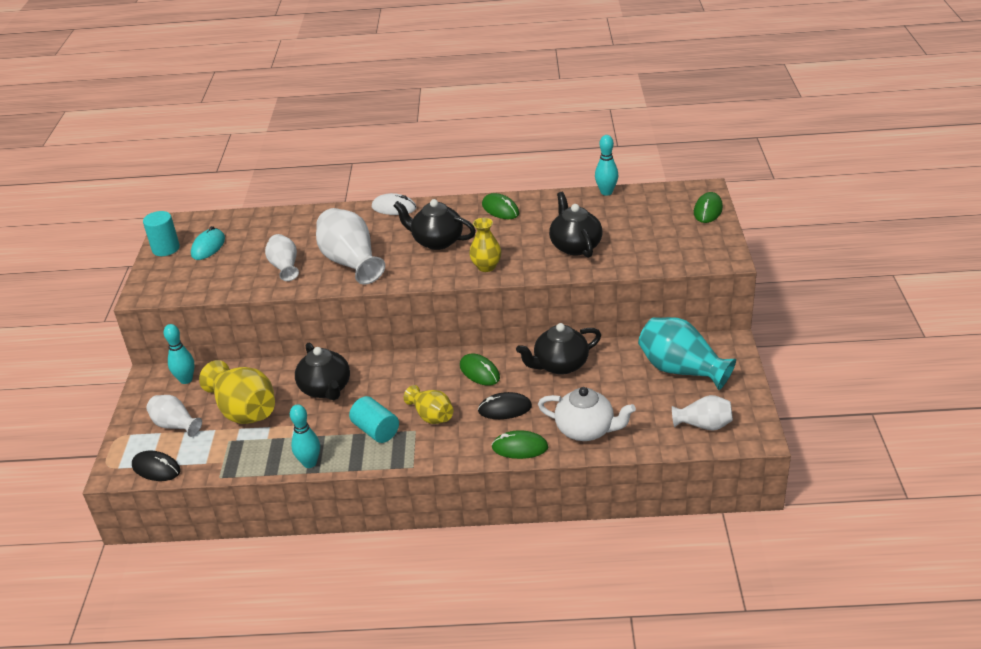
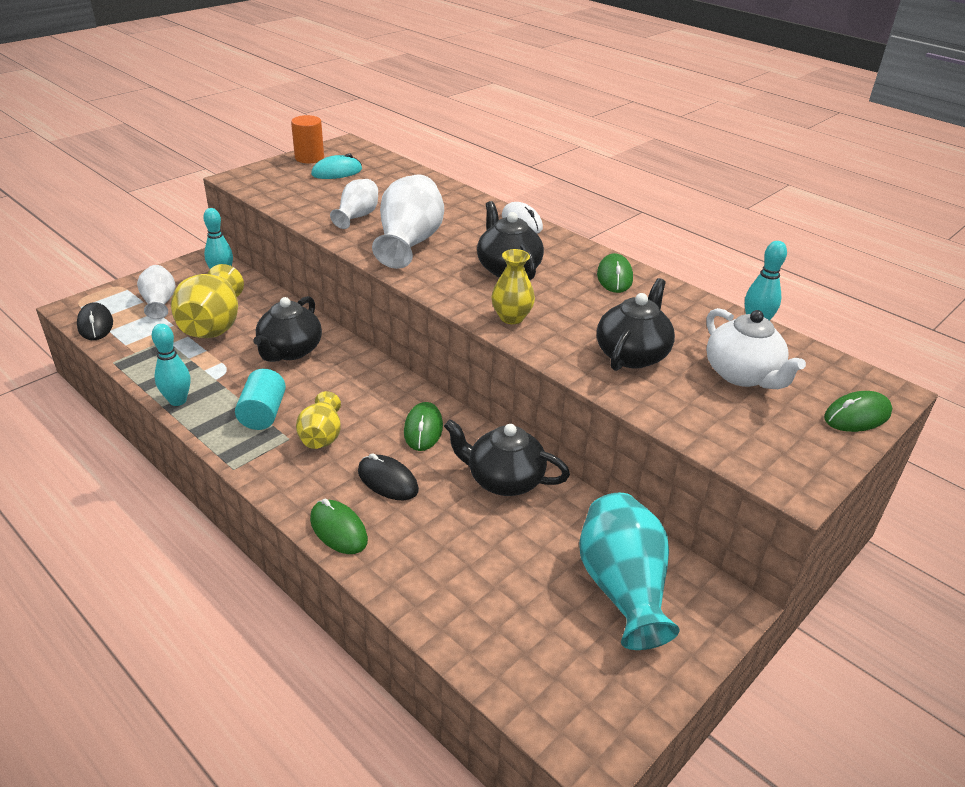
camera: 40 degrees right, 0 degrees up
(166, 249) = (309, 158): turquoise cylinder -> orange cylinder
(586, 430) = (423, 567): white teapot -> white teapot (742, 375)
(703, 425) = (551, 675): white vase -> none

